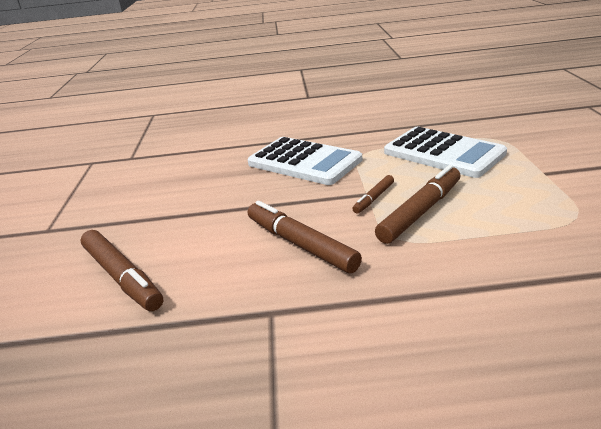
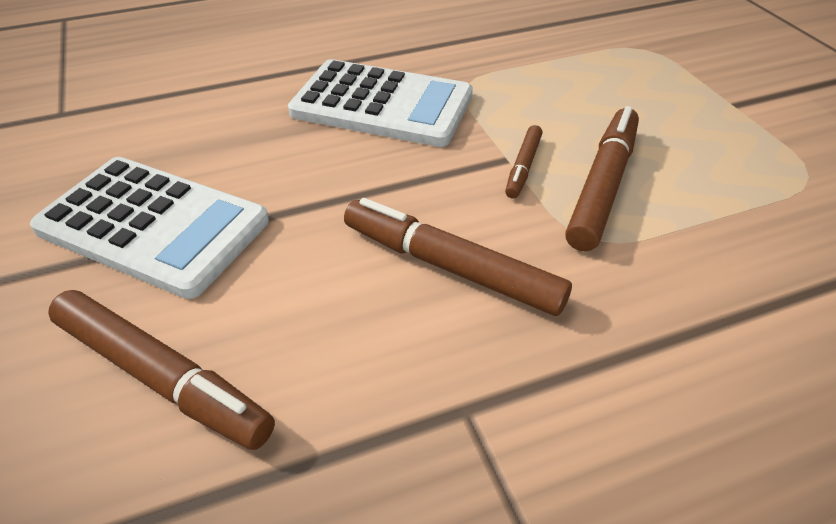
camera: 20 degrees left, 15 degrees up
(443, 153) = (584, 77): white calculator -> white calculator (153, 226)

